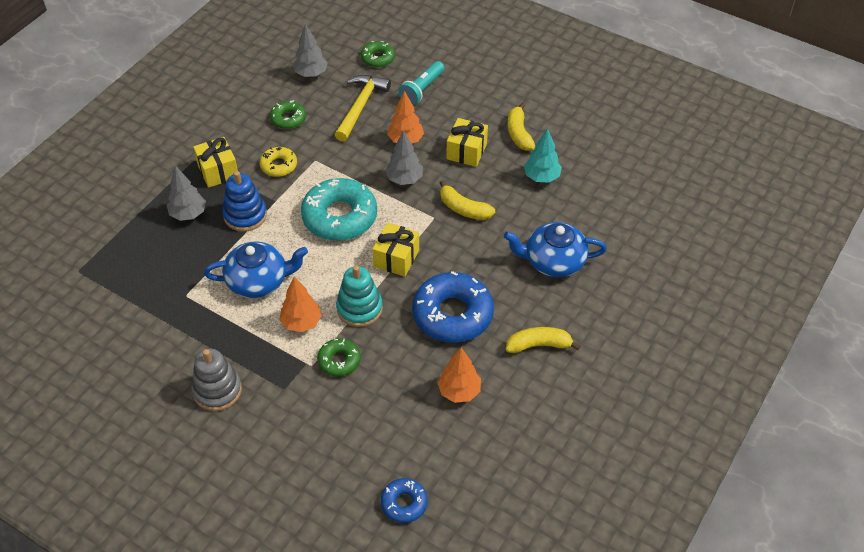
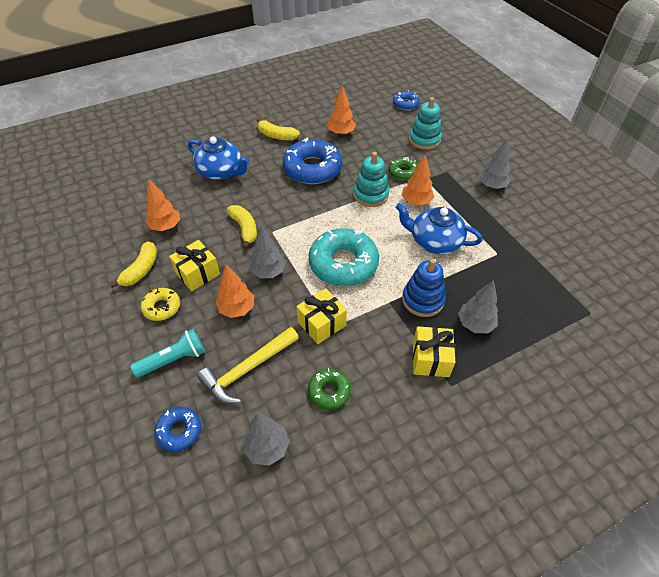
camera: 150 degrees left, 0 degrees up
(217, 390) = (491, 186): grey stacking toy -> grey tree
(279, 165) = (368, 337): yellow donut -> yellow donut (162, 307)
(338, 434) = (424, 140): none -> turquoise stacking toy
(377, 58) = (179, 431): green donut -> blue donut
(396, 258) = (322, 215): yellow gift -> yellow gift (321, 323)
(541, 177) = (166, 226): turquoise tree -> orange tree

